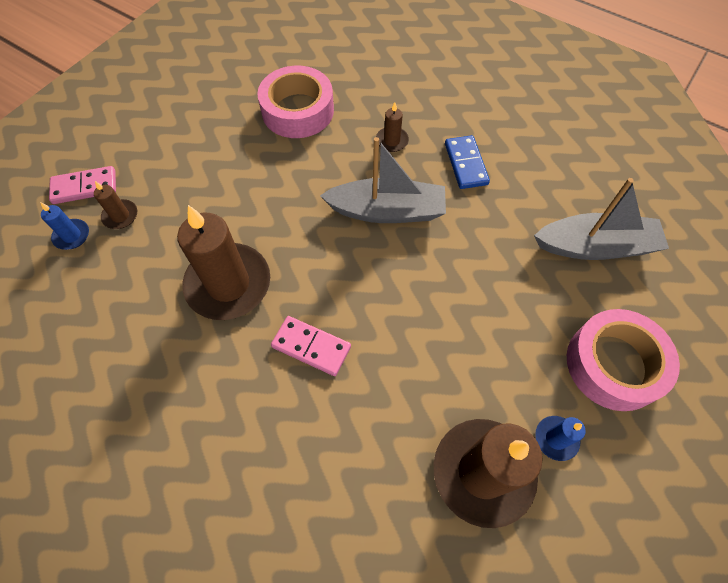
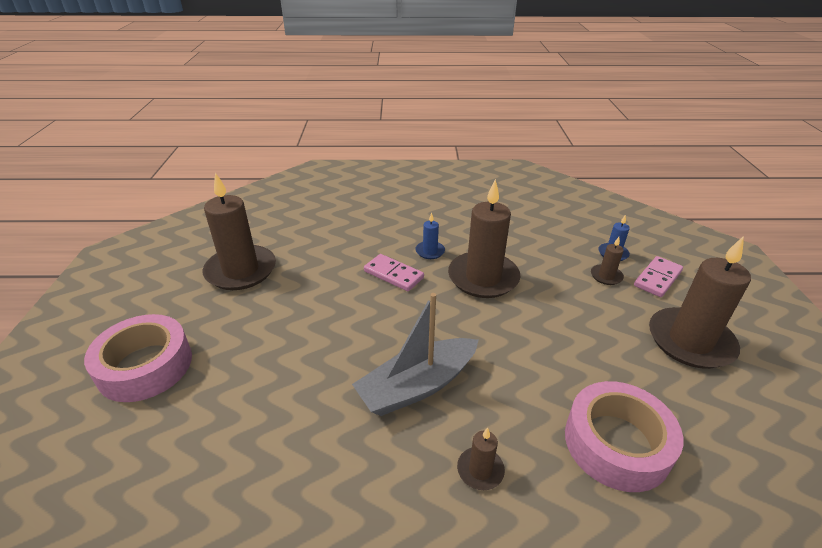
camera: 145 degrees right, 25 degrees down
(156, 131) = (690, 341): none -> brown candle
(311, 347) = (393, 274): pink domino -> pink domino turned 45 degrees clockwise
(466, 164) = (371, 492): blue domino -> none
(556, 438) = (192, 303): blue candle -> blue candle (430, 251)
(595, 246) = (169, 470): grey boat -> none

